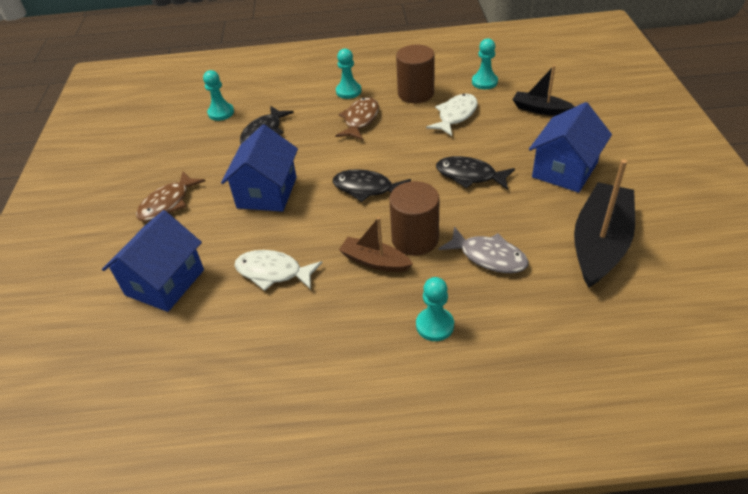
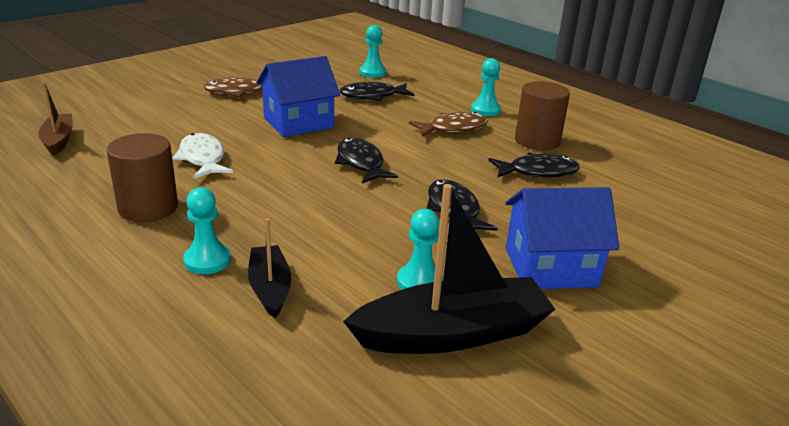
camera: 45 degrees right, 15 degrees down
(165, 282) = (149, 122): blue house -> none
(374, 261) = (265, 200): brown boat -> brown boat (58, 140)
(415, 239) = (319, 210): brown cylinder -> brown cylinder (148, 208)
(455, 115) = (538, 172): white fish -> black fish
(484, 82) = (621, 170): turquoise pawn -> turquoise pawn (419, 282)
(488, 257) = (341, 261): grey fish -> none
(540, 109) = (633, 218): black boat -> black boat (270, 288)

